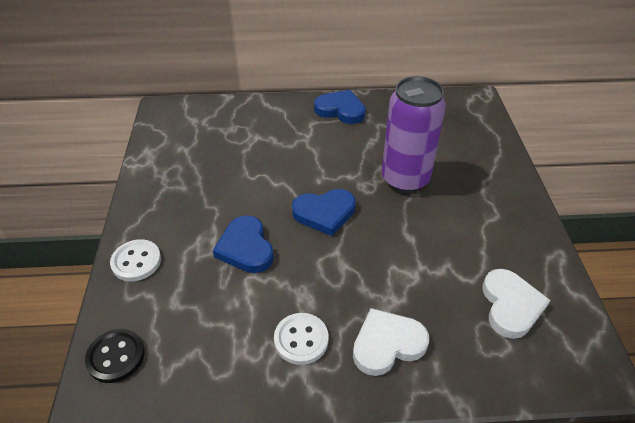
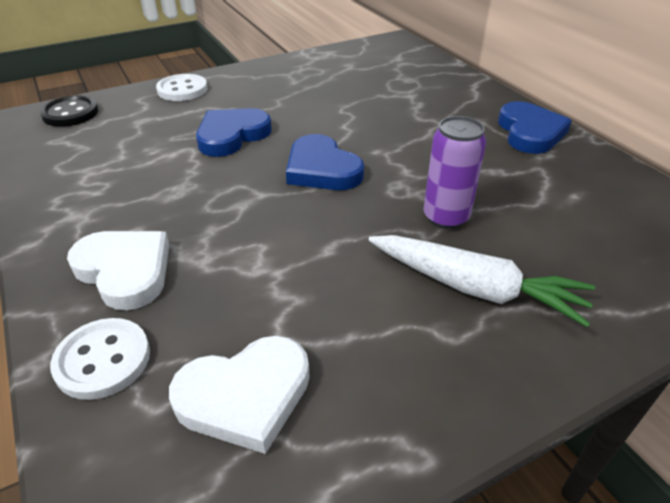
camera: 65 degrees right, 5 degrees down
(301, 339) = (114, 203): white button -> white button (103, 360)
(405, 179) = (445, 217): purple can -> purple can, size x0.58
(466, 193) = (475, 288): none -> white carrot

